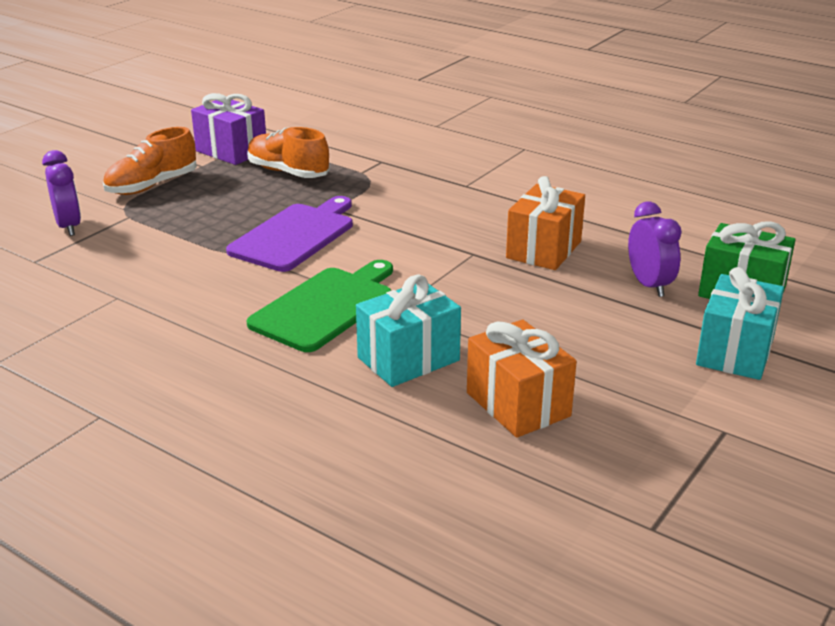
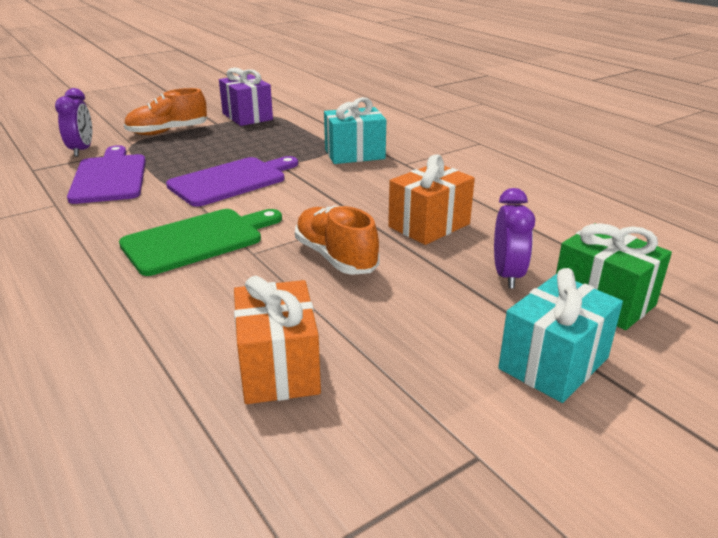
camera: 20 degrees right, 0 degrees up
(145, 254) = (109, 177): none -> purple cutting board
(288, 172) = (273, 135): orange shoe -> orange shoe (335, 257)
(408, 359) = (220, 299): turquoise gift -> turquoise gift (354, 154)

